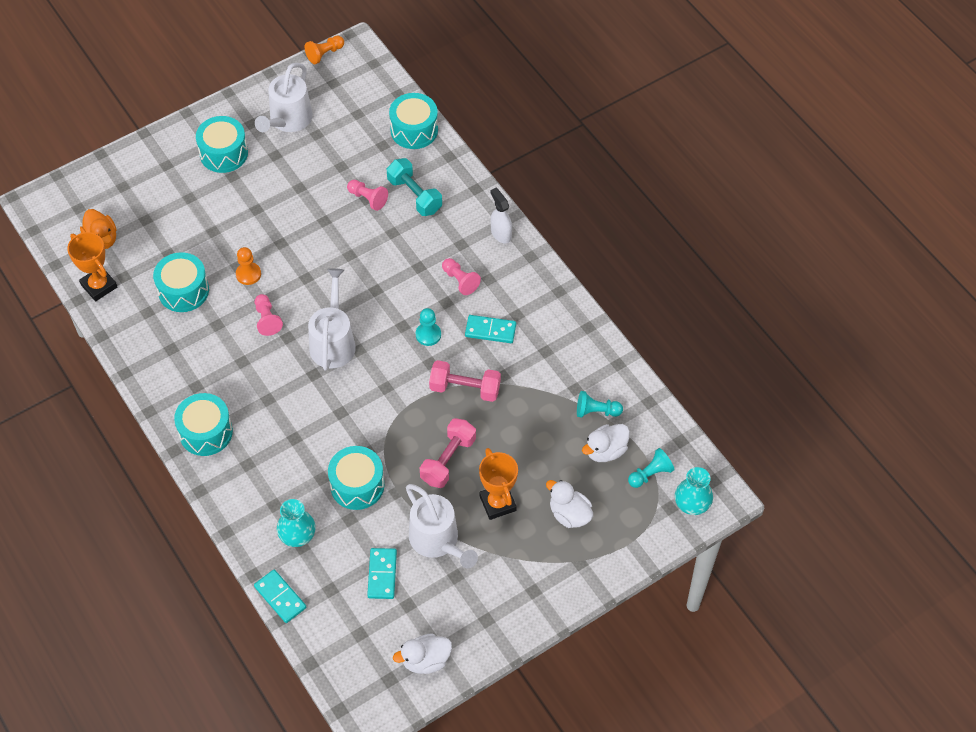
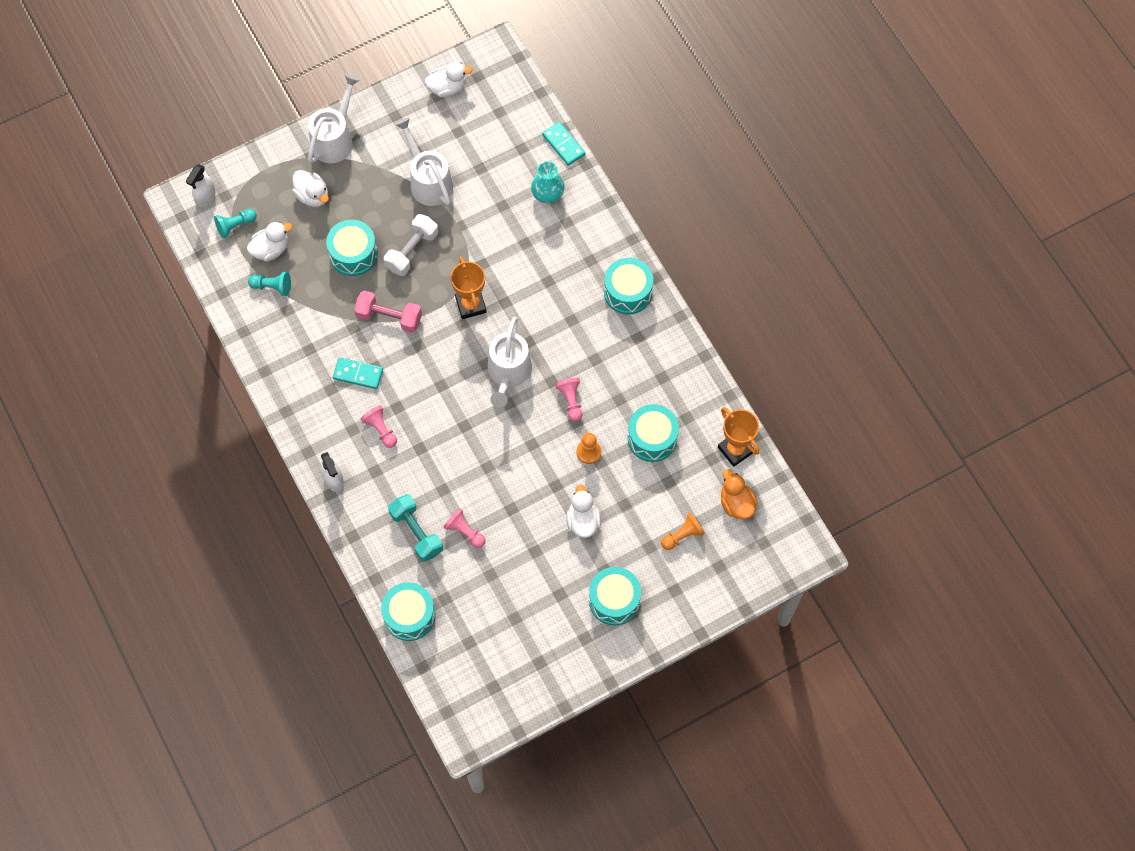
camera: 175 degrees left, 10 degrees up
(253, 215) = (583, 521): none -> white duck
(288, 120) = (544, 639): white watering can -> white watering can (334, 139)
(324, 54) = (501, 730): orange pawn -> orange pawn (682, 535)
(357, 485) = (494, 234): turquoise drum -> turquoise drum (353, 254)
(382, 574) = (478, 157): turquoise domino -> none
(428, 335) = (417, 374): turquoise pawn -> none
(448, 460) = (412, 251): pink dumbbell -> white dumbbell
(497, 503) = (373, 209): orange trophy -> orange trophy (470, 305)
(691, 504) = (205, 197): turquoise vase -> white spray bottle

